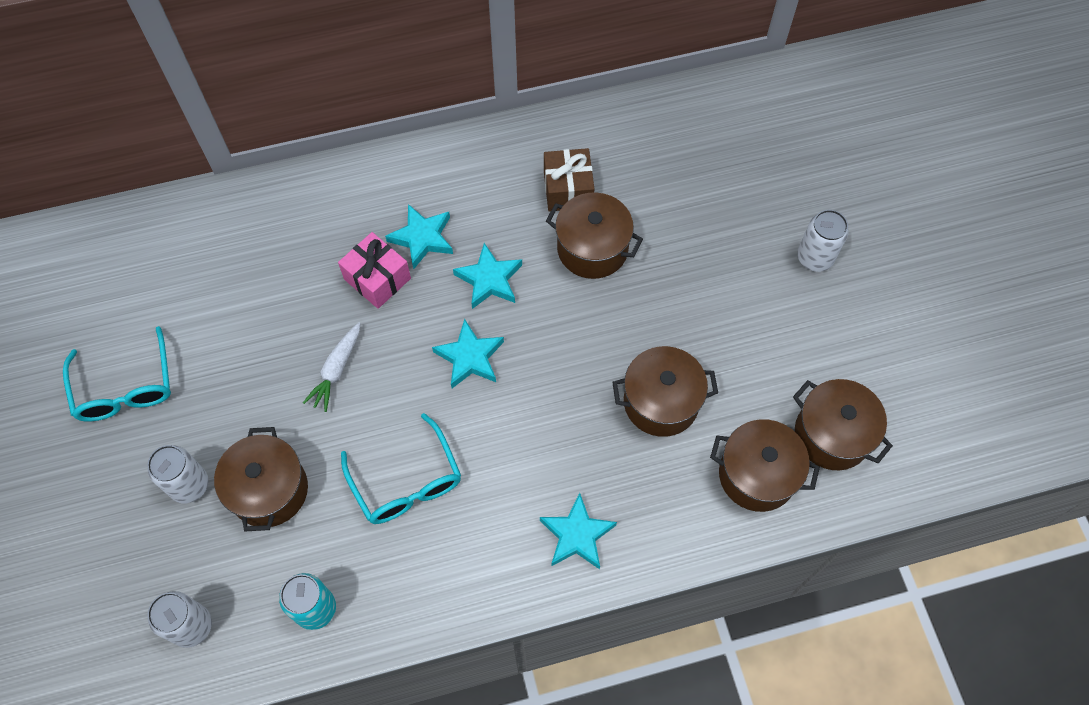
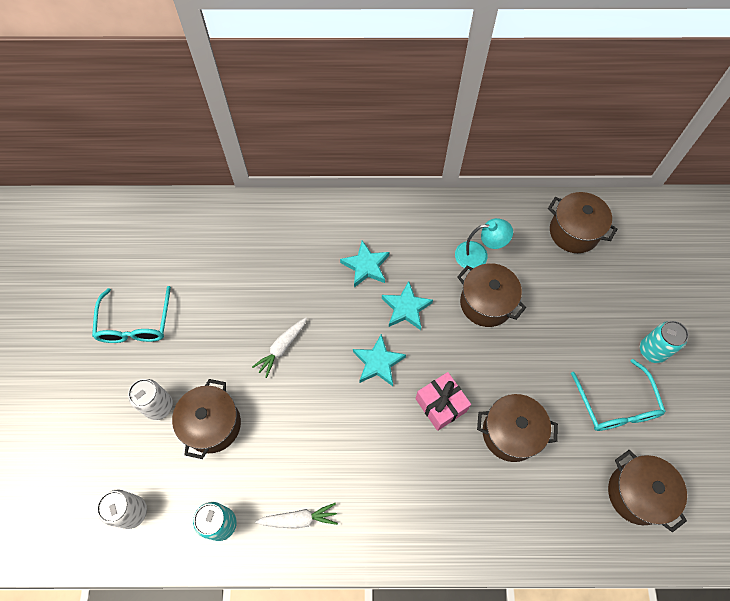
camera: 15 degrees right, 0 degrees up
(377, 279) = (327, 288): pink gift -> pink gift (441, 405)
(406, 482) = (310, 445): turquoise glasses -> turquoise glasses (616, 405)
(416, 576) = (299, 519): none -> white carrot
(568, 189) = (478, 255): brown gift -> turquoise lamp
(577, 535) = (424, 520): turquoise star -> none
(757, 475) = (571, 510): brown pot -> brown pot (574, 232)
(814, 258) = (652, 350): white can -> turquoise can

